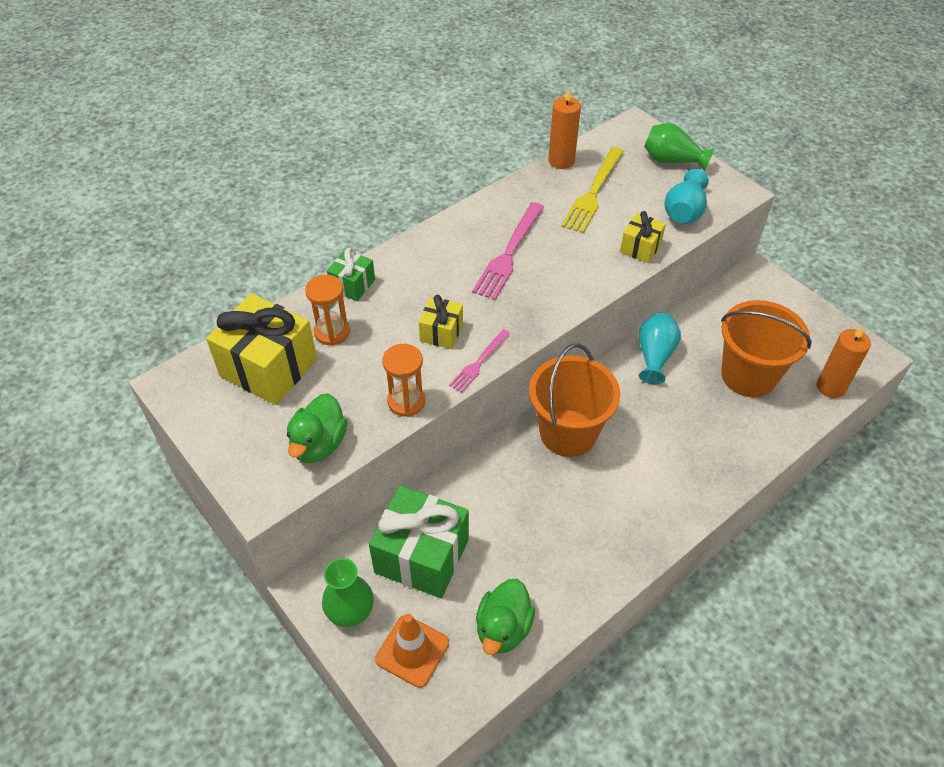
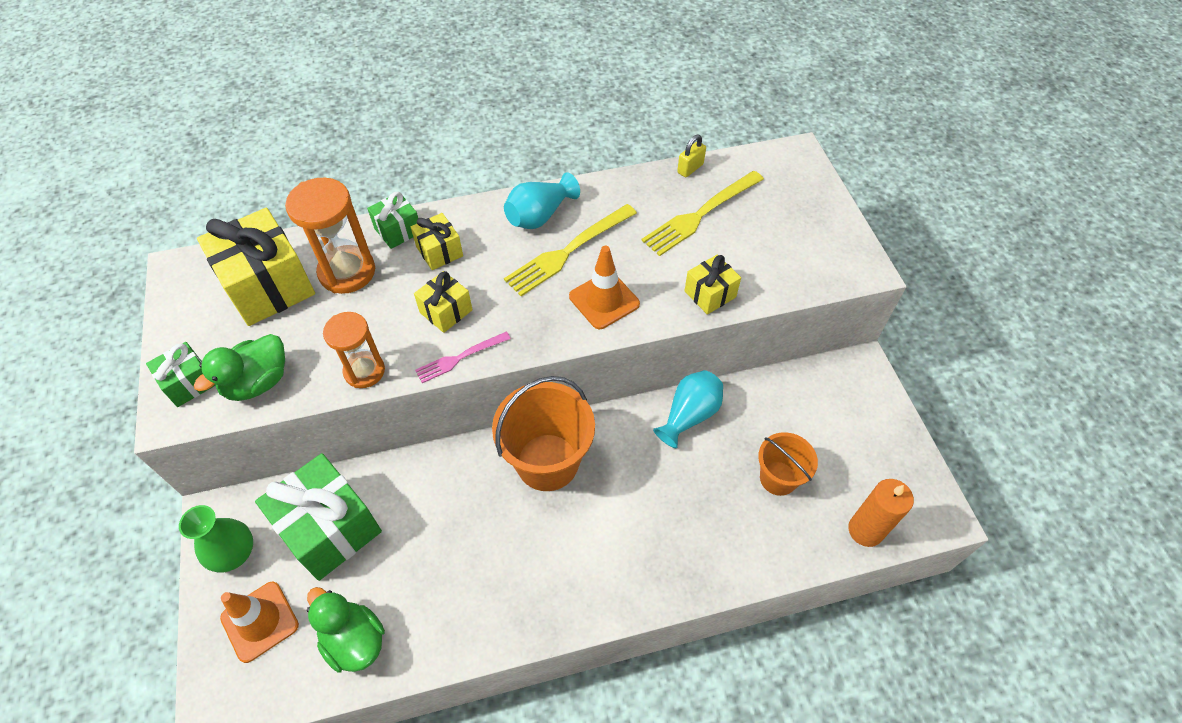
camera: 25 degrees right, 5 degrees up
(256, 468) = (189, 383): none -> green gift
(332, 332) = (347, 272): orange hourglass -> orange hourglass, size x1.51
(401, 289) = (439, 251): none -> yellow gift
(503, 628) = (354, 640): green duck -> green duck turned 90 degrees clockwise
(508, 254) = (567, 252): pink fork -> yellow fork
(561, 161) = (690, 168): orange candle -> yellow padlock
(563, 280) = (604, 300): none -> orange traffic cone
(672, 161) = (811, 207): green vase -> none
(684, 212) = (786, 270): turquoise vase -> turquoise vase (539, 216)
(748, 375) = (778, 478): orange bucket -> orange bucket, size x0.58

